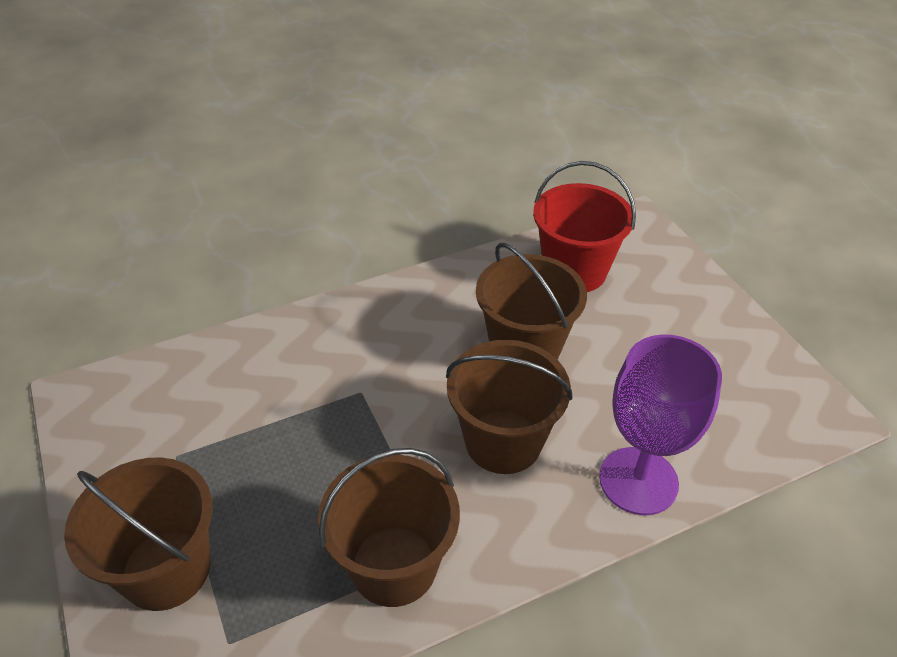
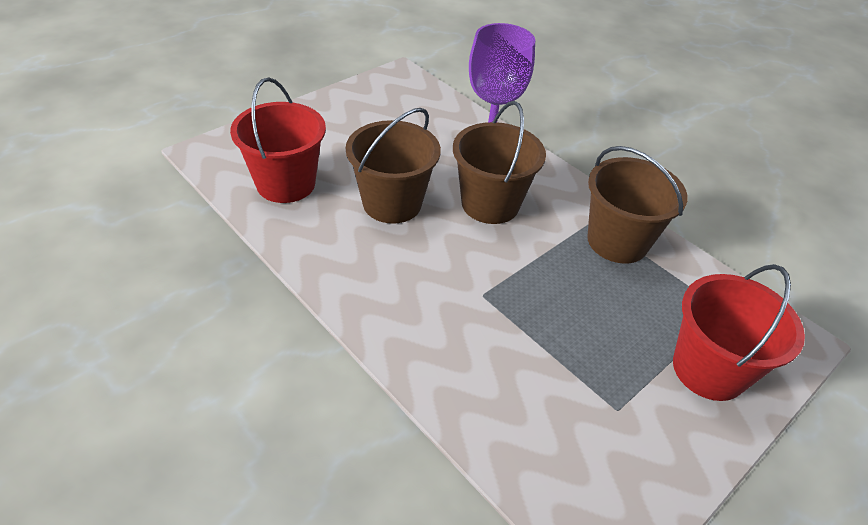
camera: 110 degrees left, 0 degrees up
(166, 569) = (708, 369): brown bucket -> red bucket

